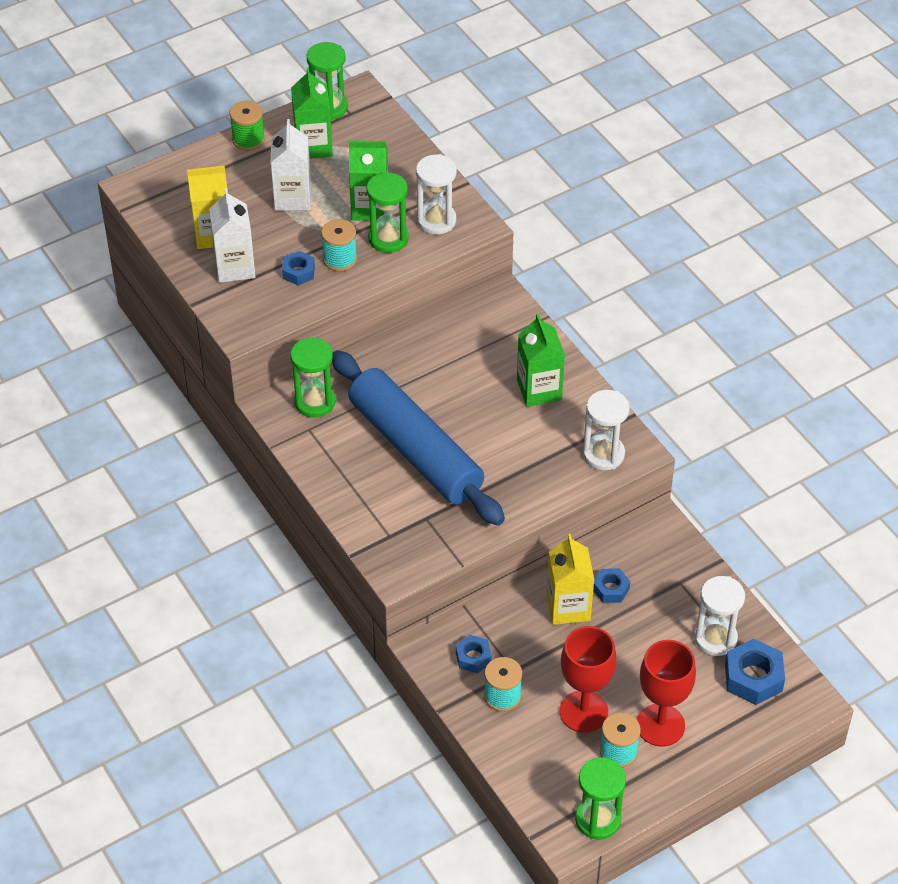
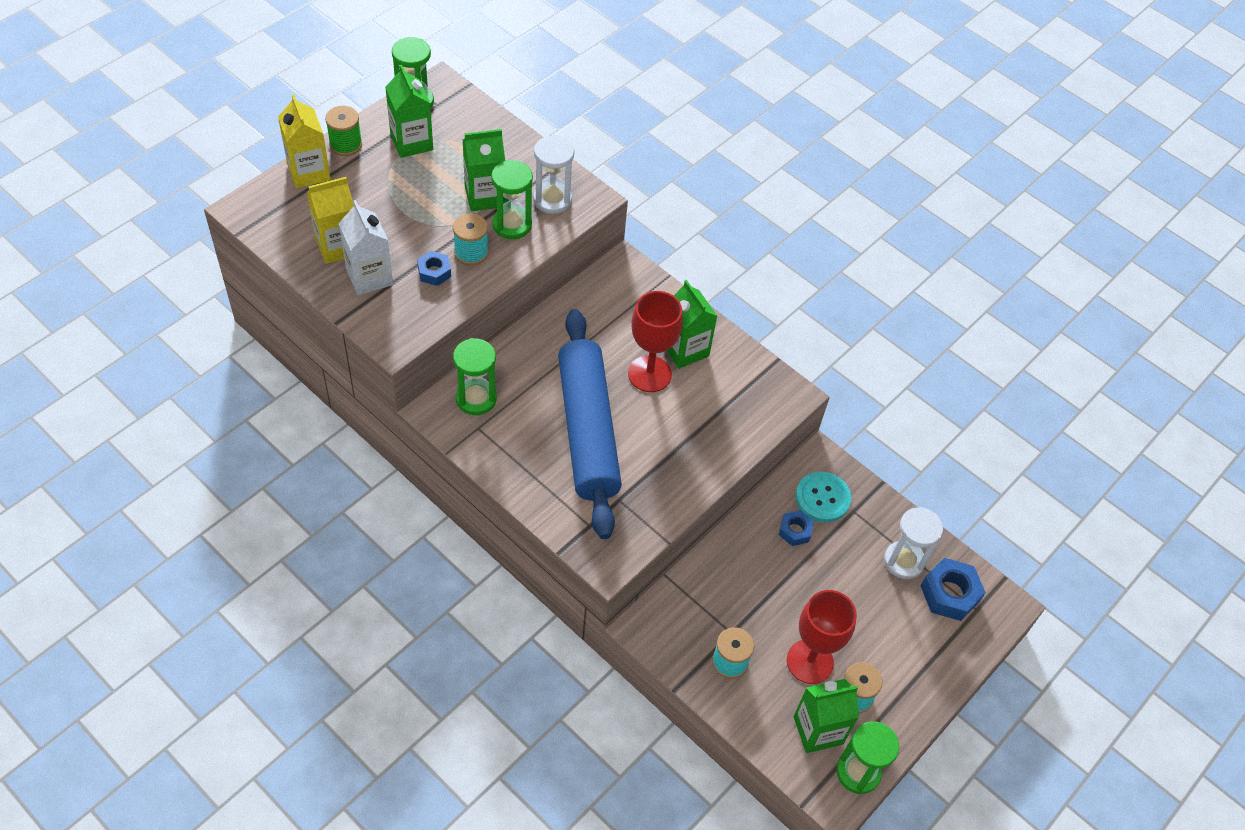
camera: 20 degrees left, 5 degrees up
(293, 198) = (406, 197): white carton -> none
(415, 449) = (588, 430): blue rolling pin -> blue rolling pin turned 45 degrees clockwise
(473, 657) = (690, 627): blue nut -> none
(568, 607) = (762, 557): yellow carton -> yellow carton (309, 172)
(570, 774) = (818, 730): none -> green carton
(603, 454) = (764, 404): white hourglass -> none
(650, 563) = (822, 498): none -> turquoise button
(660, 725) = (883, 660): red goblet -> red goblet (649, 374)

